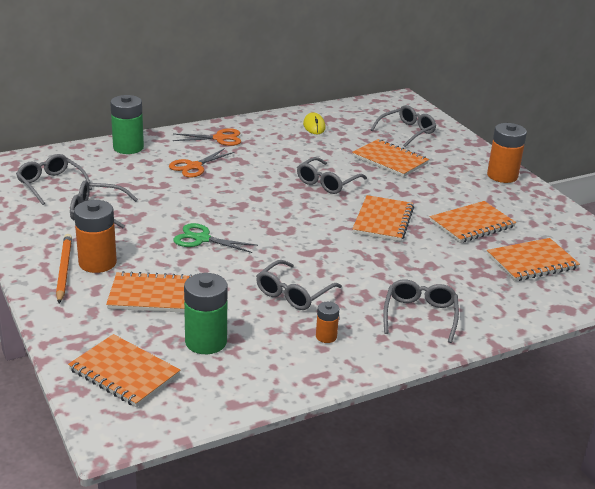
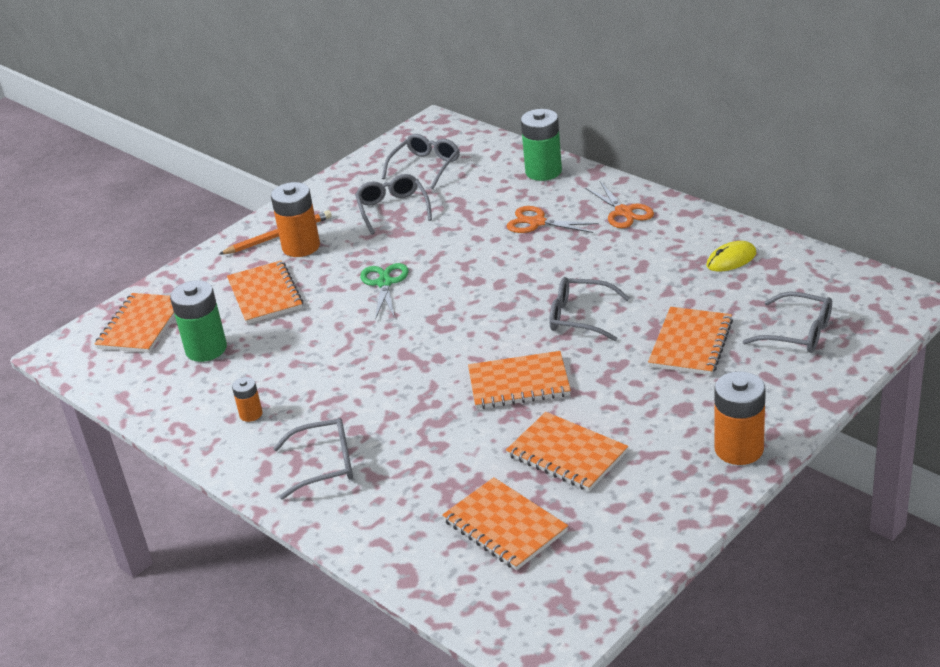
camera: 75 degrees right, 5 degrees up
(293, 294) = (316, 370): grey glasses -> none

